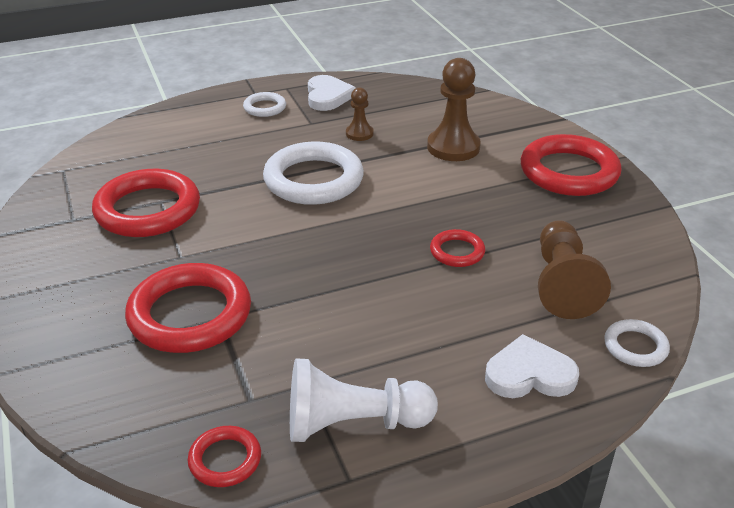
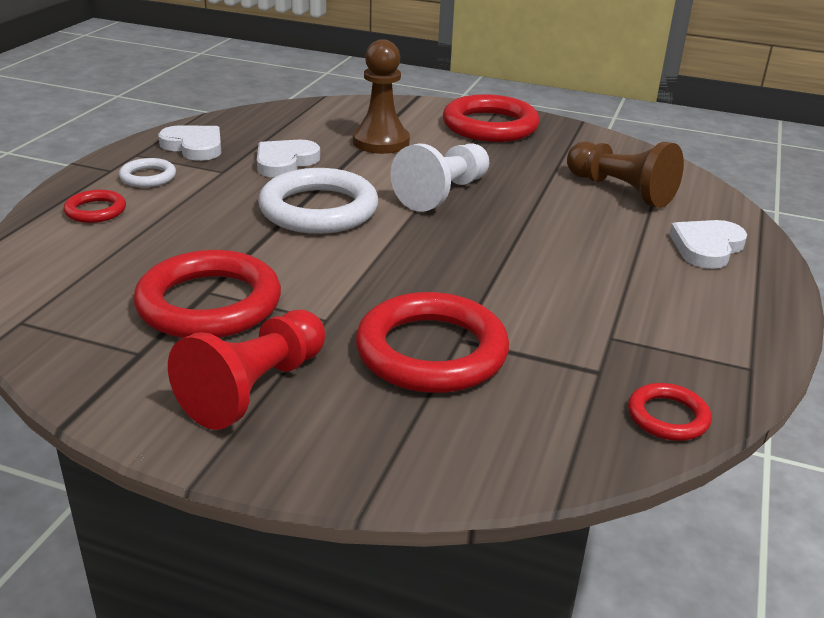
camera: 50 degrees left, 5 degrees down
(78, 273) = (254, 388): none -> red pawn
(353, 424) = (686, 338): white pawn -> white pawn (443, 193)
(359, 133) = (285, 162): brown pawn -> white heart
(457, 252) = (525, 204): red ring -> red ring (95, 211)
(635, 347) = (720, 202): white ring -> none

